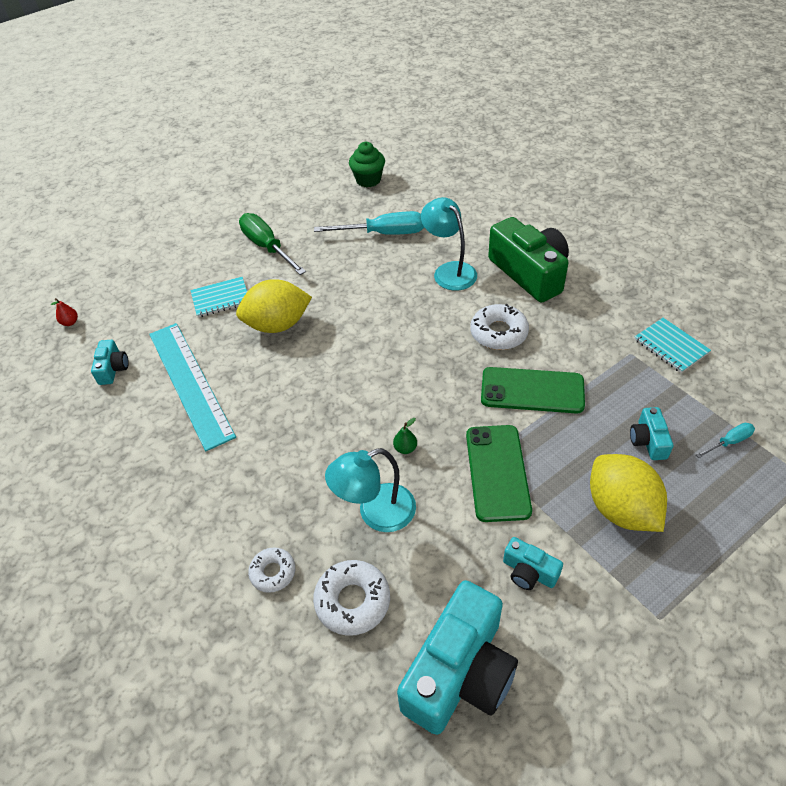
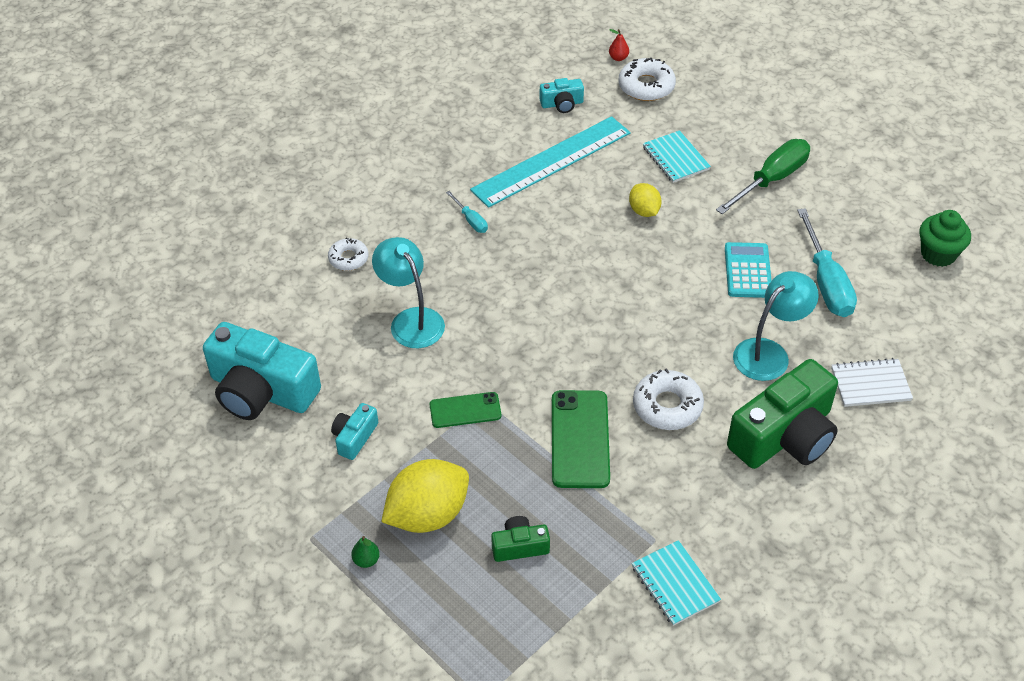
camera: 80 degrees right, 0 degrees up
(278, 325) = (644, 211): yellow lemon -> yellow lemon, size x0.54
(352, 601) = (323, 314): white donut -> white donut (646, 86)
(363, 272) = (748, 271): none -> turquoise calculator
(405, 448) = (488, 334): green pear -> green pear (366, 560)
(484, 226) = (870, 384): none -> white notebook
(497, 472) = (465, 410): green phone -> green phone, size x0.61
(648, 441) = (520, 546): turquoise camera -> green camera
(671, 346) = (675, 584): turquoise notebook -> turquoise notebook turned 75 degrees counterclockwise
(729, 442) = (526, 627): turquoise screwdriver -> turquoise screwdriver (471, 220)

